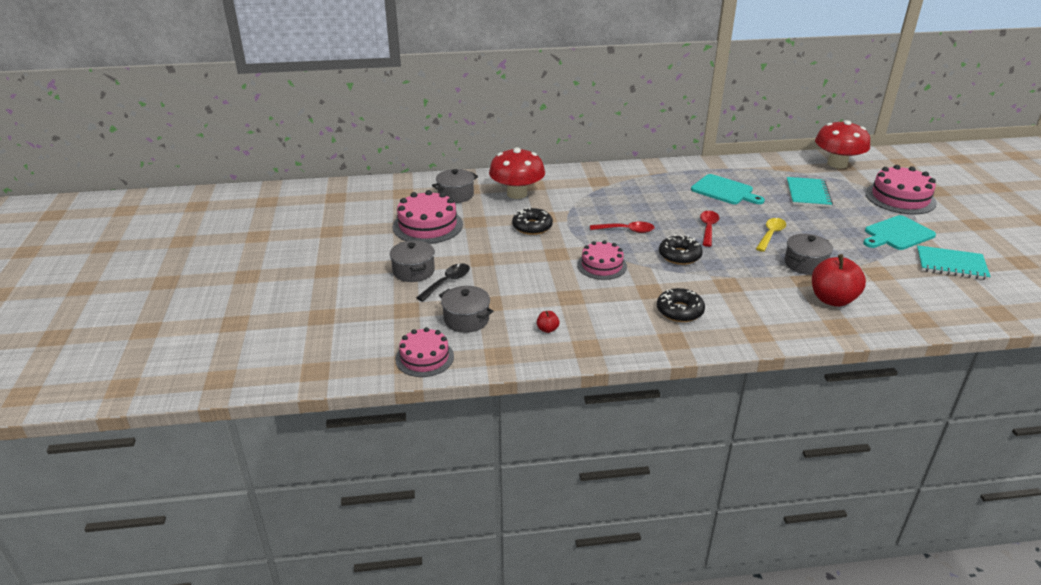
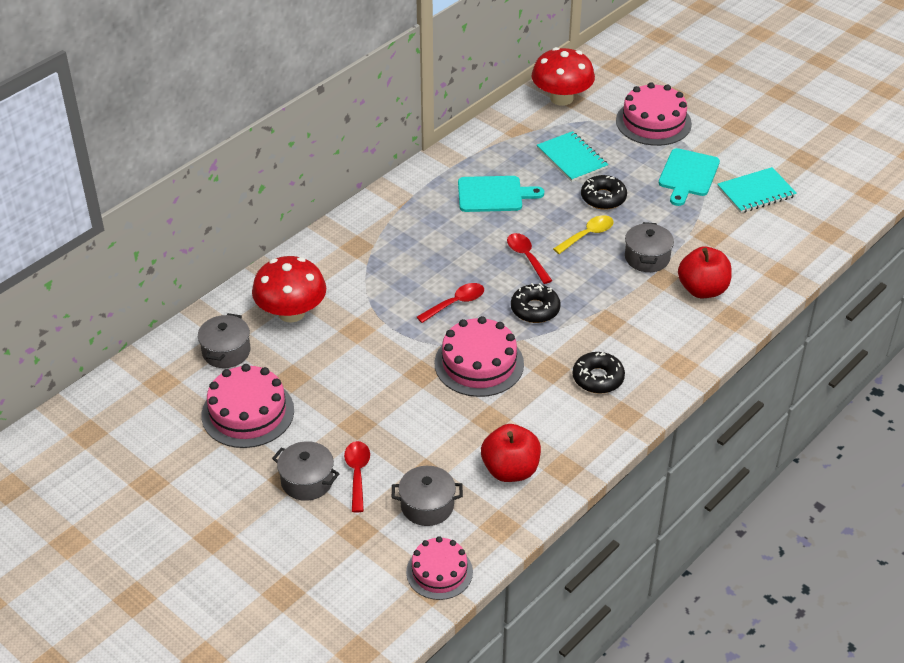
camera: 40 degrees left, 10 degrees up
(447, 282) = (357, 473): black spoon -> red spoon
(532, 227) = (359, 351): black donut -> black donut (603, 198)
(547, 329) = (510, 470): red apple -> red apple, size x2.33
(602, 265) = (479, 363): pink cake -> pink cake, size x1.53
(771, 234) = (587, 235): yellow spoon -> yellow spoon turned 60 degrees clockwise

